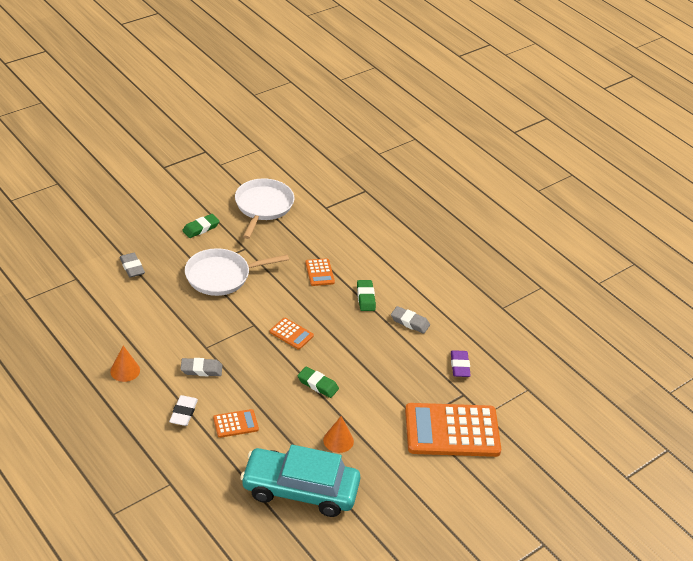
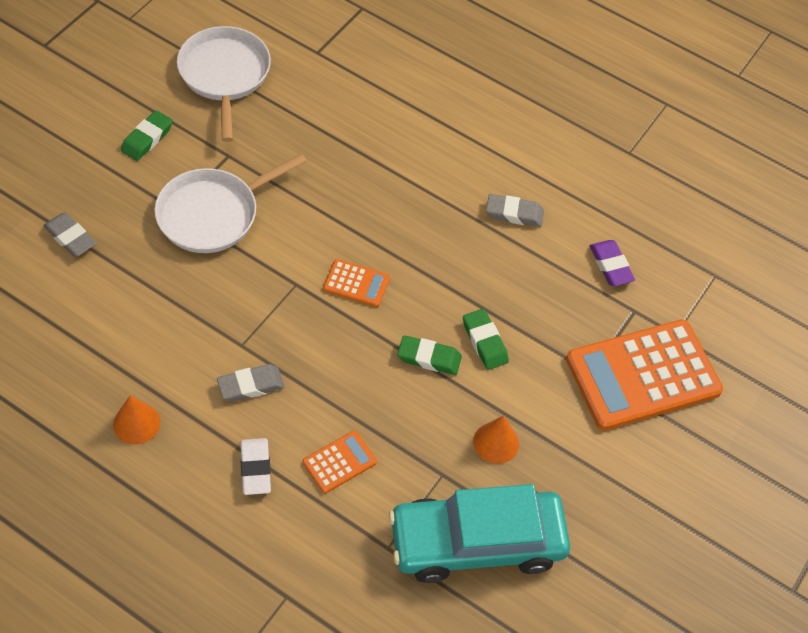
camera: 20 degrees left, 15 degrees up
(319, 272) = (354, 166): orange calculator -> none
(365, 298) = (436, 190): green eraser -> green eraser (484, 342)

